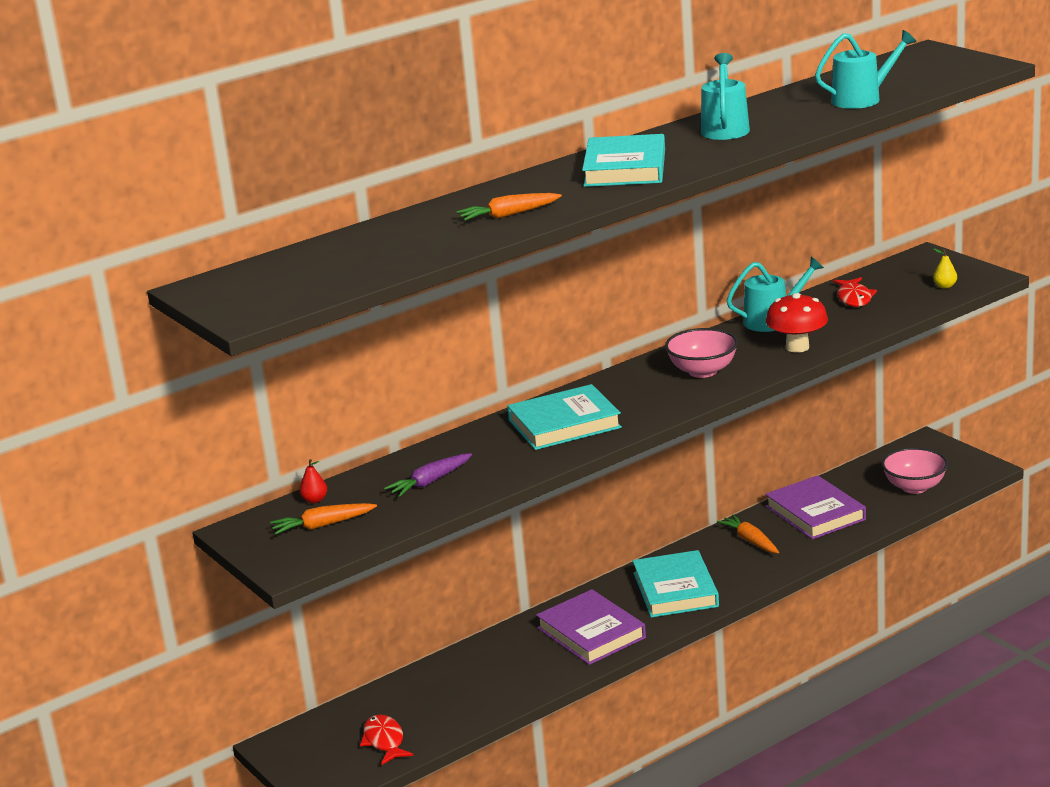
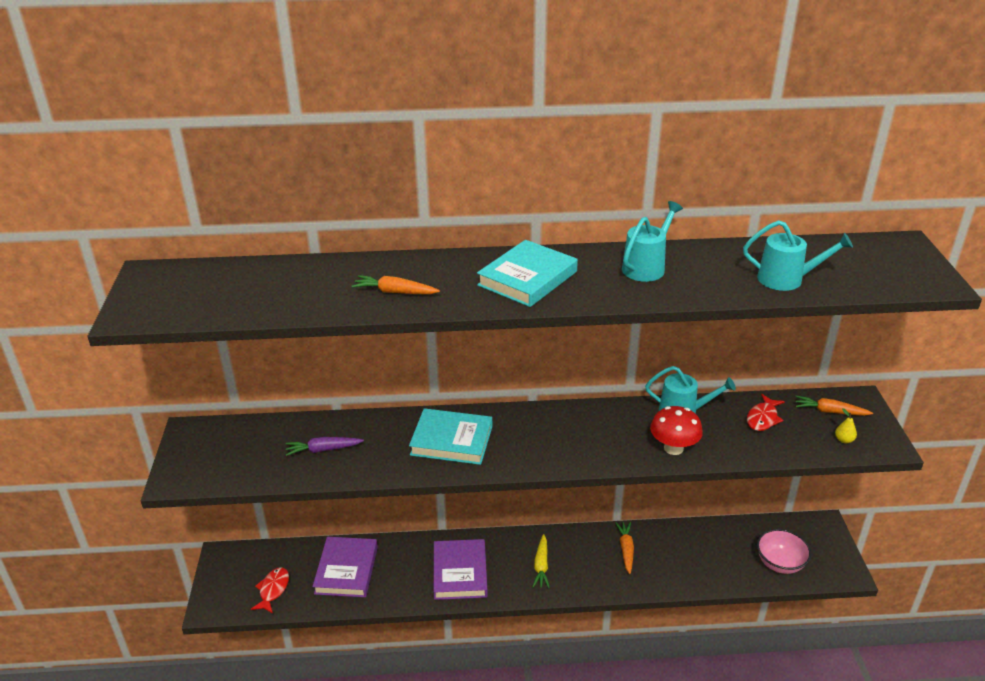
camera: 30 degrees right, 10 degrees up
(315, 500) = (250, 428): red pear -> none
(323, 525) = (230, 454): orange carrot -> orange carrot (830, 411)
(675, 590) = (541, 566): turquoise book -> yellow carrot
(702, 371) = (587, 437): pink bowl -> none
(815, 513) = (690, 549): purple book -> purple book (346, 570)

